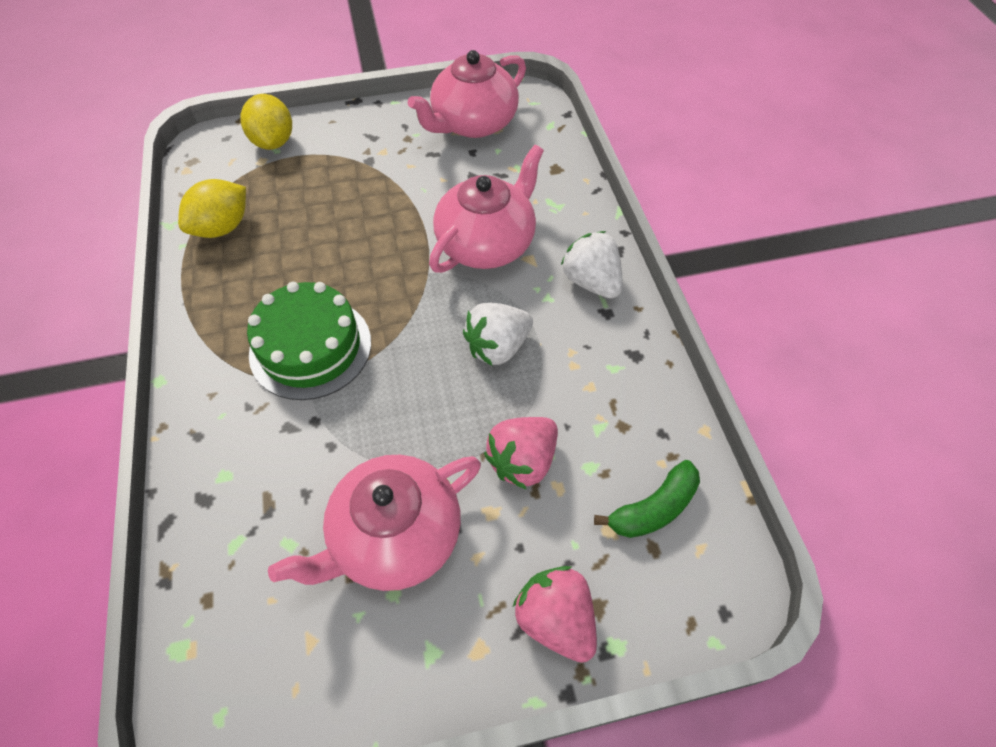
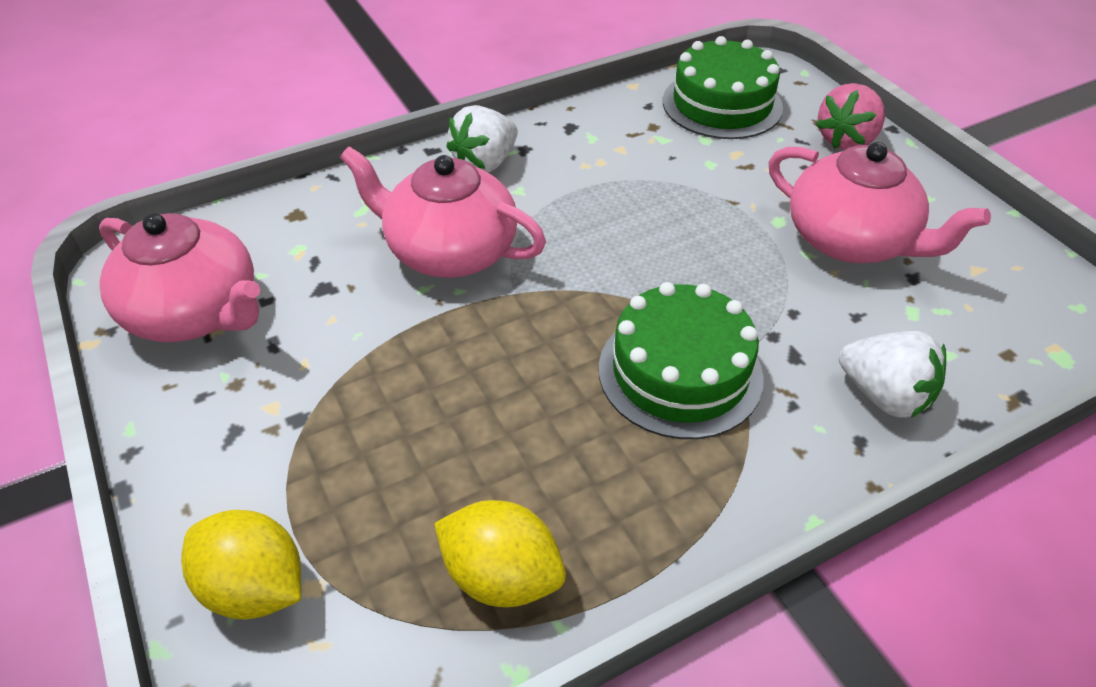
camera: 105 degrees left, 10 degrees down
(273, 142) = (255, 587): yellow lemon -> yellow lemon turned 60 degrees clockwise
(498, 347) = (603, 214): white strawberry -> white strawberry (884, 395)
(522, 461) = (724, 177): pink strawberry -> none
(653, 508) = (722, 104): green banana -> green cake

